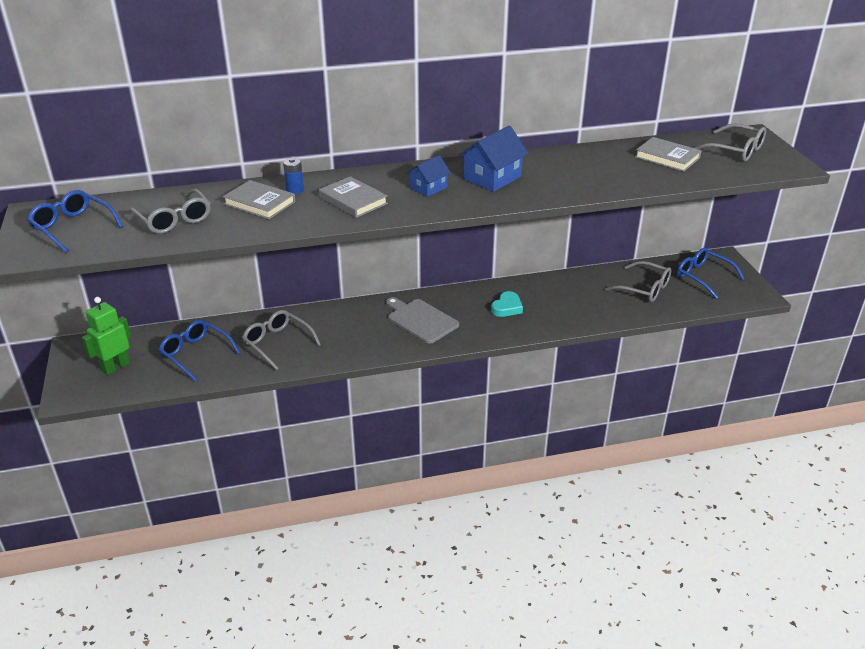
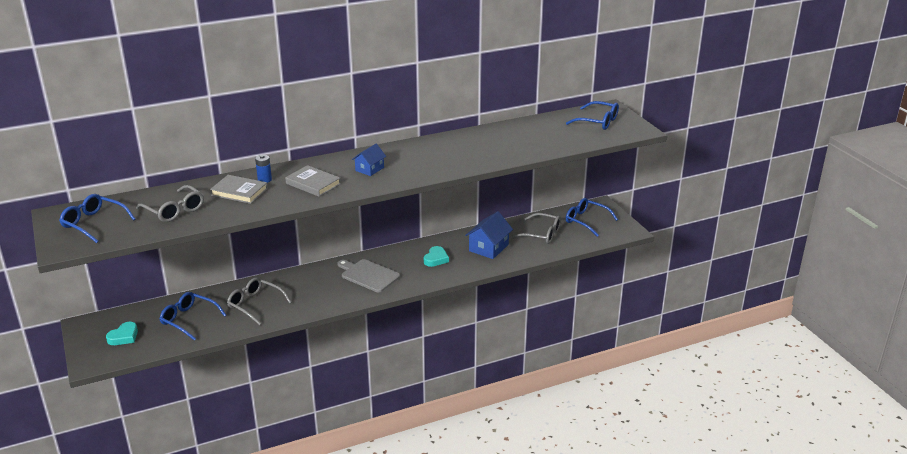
camera: 10 degrees left, 5 degrees down
(116, 367) = (124, 336): green robot -> turquoise heart
(492, 178) = (417, 157): blue house -> blue house (488, 248)
(667, 157) = (547, 131): grey book -> none
(735, 150) = (598, 122): grey glasses -> blue glasses

